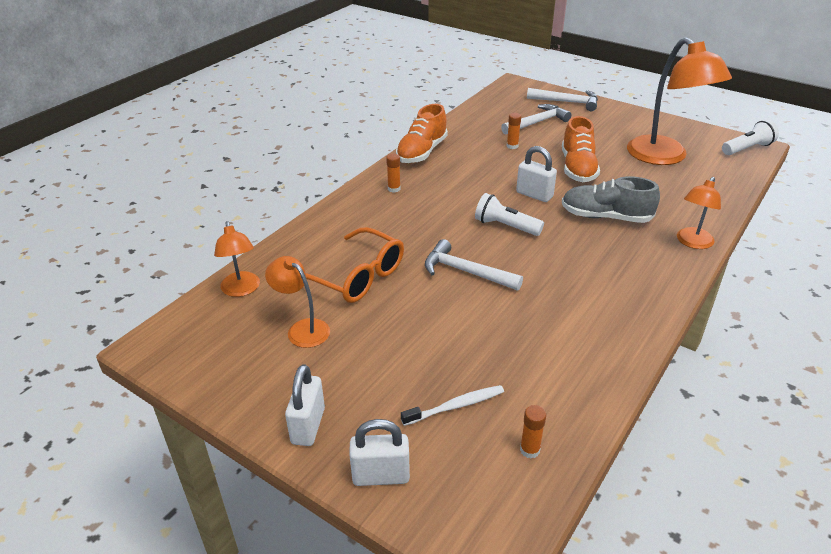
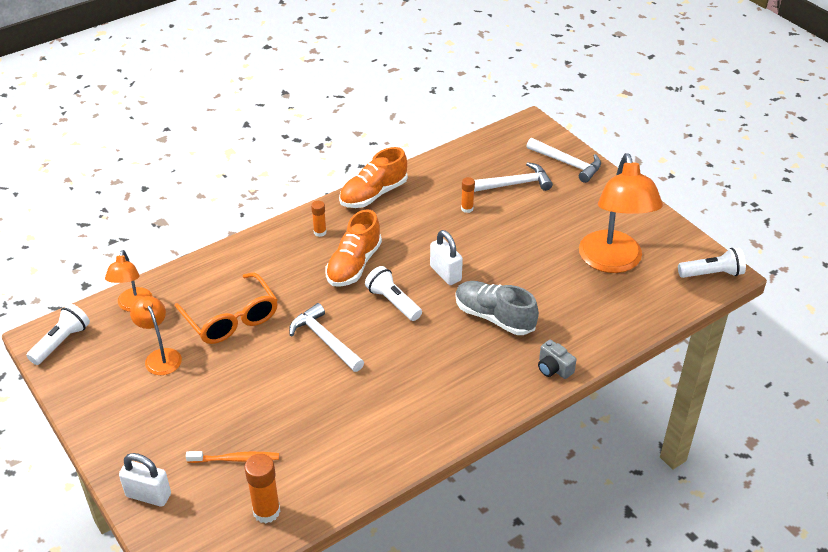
camera: 20 degrees right, 5 degrees up
(176, 344) = (61, 342): none -> white flashlight
(308, 426) = (120, 440): white padlock -> none
(455, 406) = (235, 459): white toothbrush -> orange toothbrush
(529, 450) = (266, 511): orange glue stick -> orange glue stick, size x1.68
(577, 168) = (512, 253): orange shoe -> orange shoe (354, 265)
(692, 243) = (554, 368): orange lamp -> grey camera

